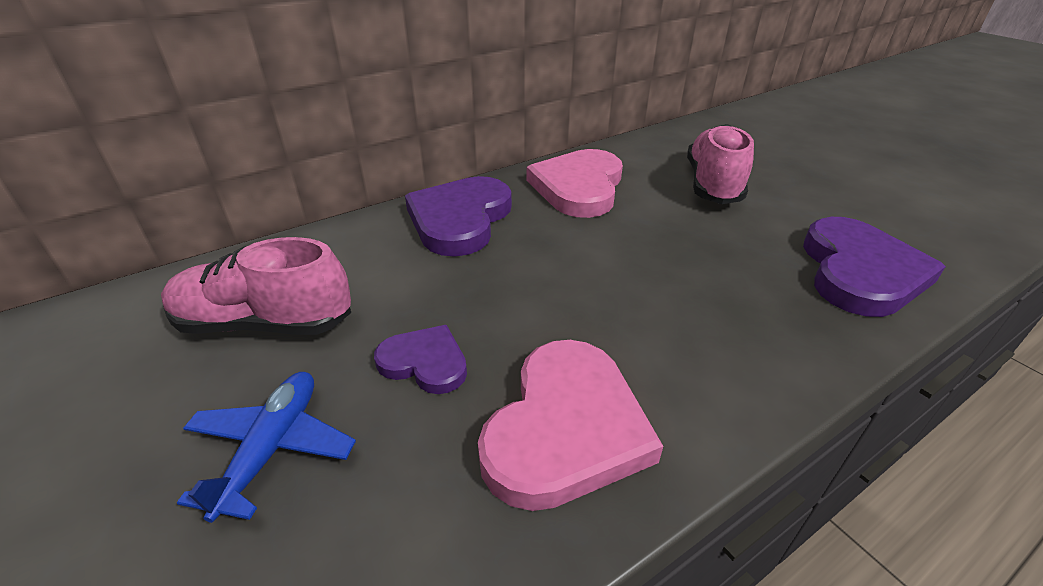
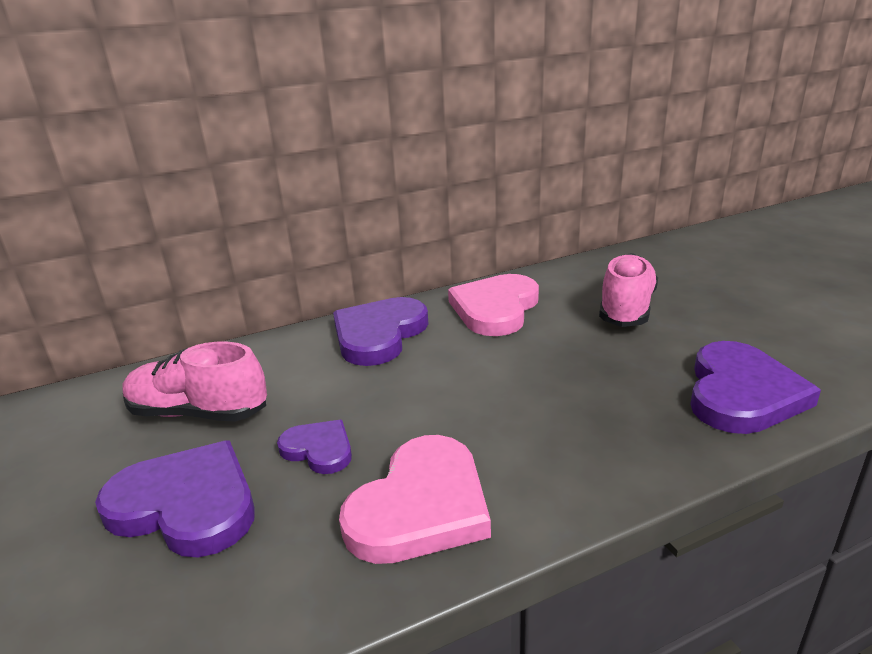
camera: 10 degrees right, 10 degrees down
(272, 448) = (186, 504): blue plane -> purple heart

